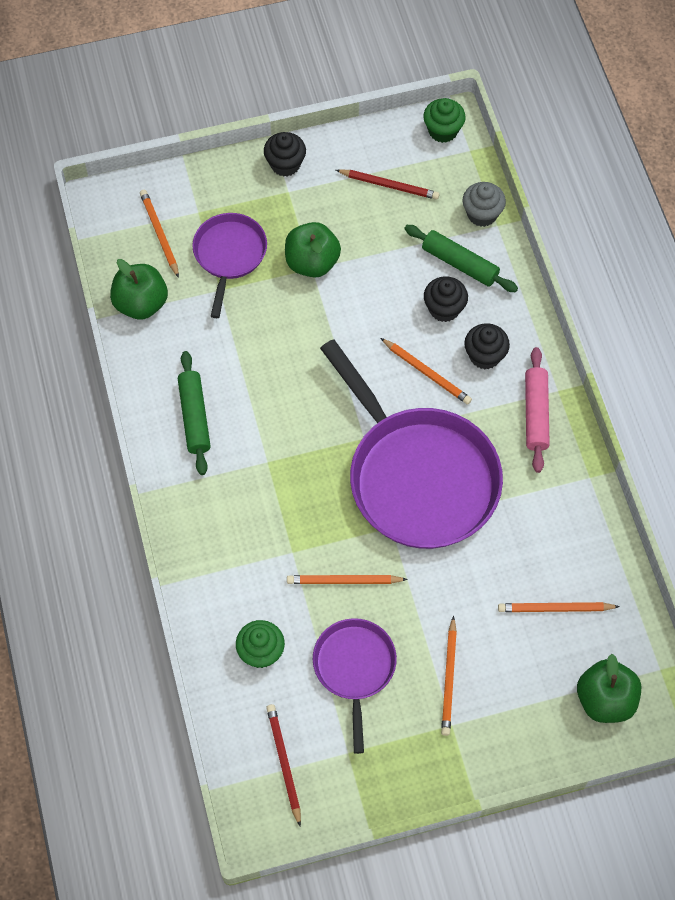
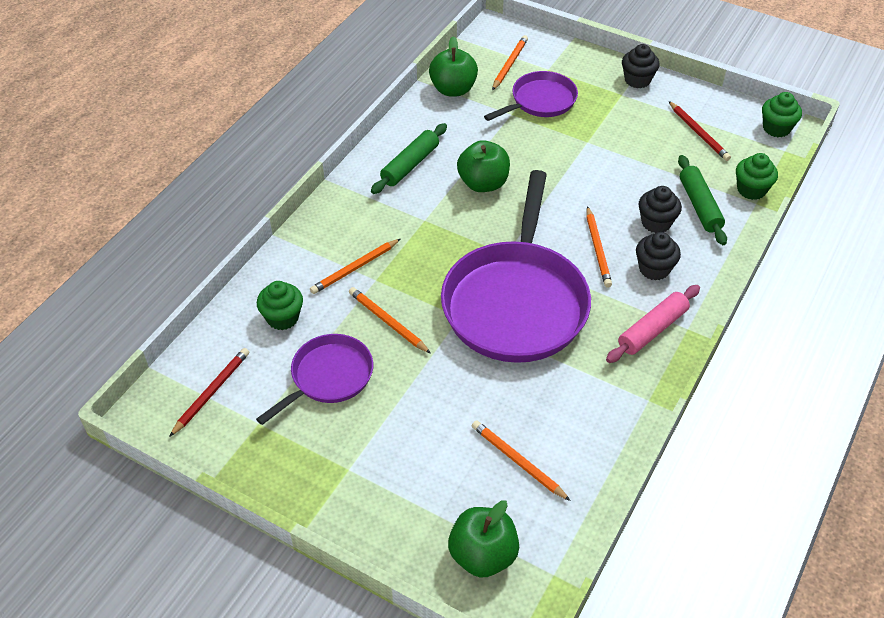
camera: 45 degrees right, 15 degrees down
(312, 262) = (591, 139): green apple -> green apple (483, 183)
(449, 678) = (384, 438): orange pencil -> orange pencil (355, 268)
(482, 214) = (751, 190): grey cupcake -> green cupcake

